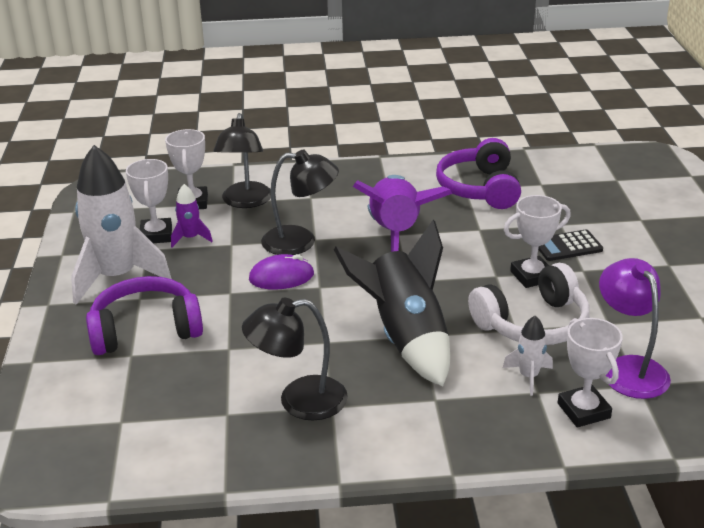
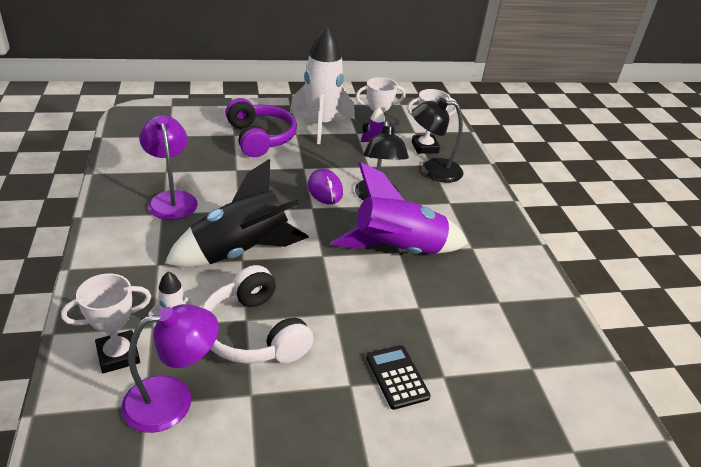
camera: 80 degrees right, 5 degrees up
(299, 401) = (171, 199): black lamp -> purple lamp
(480, 188) = (503, 313): purple headphones -> none
(532, 276) = (335, 340): white trophy -> none

